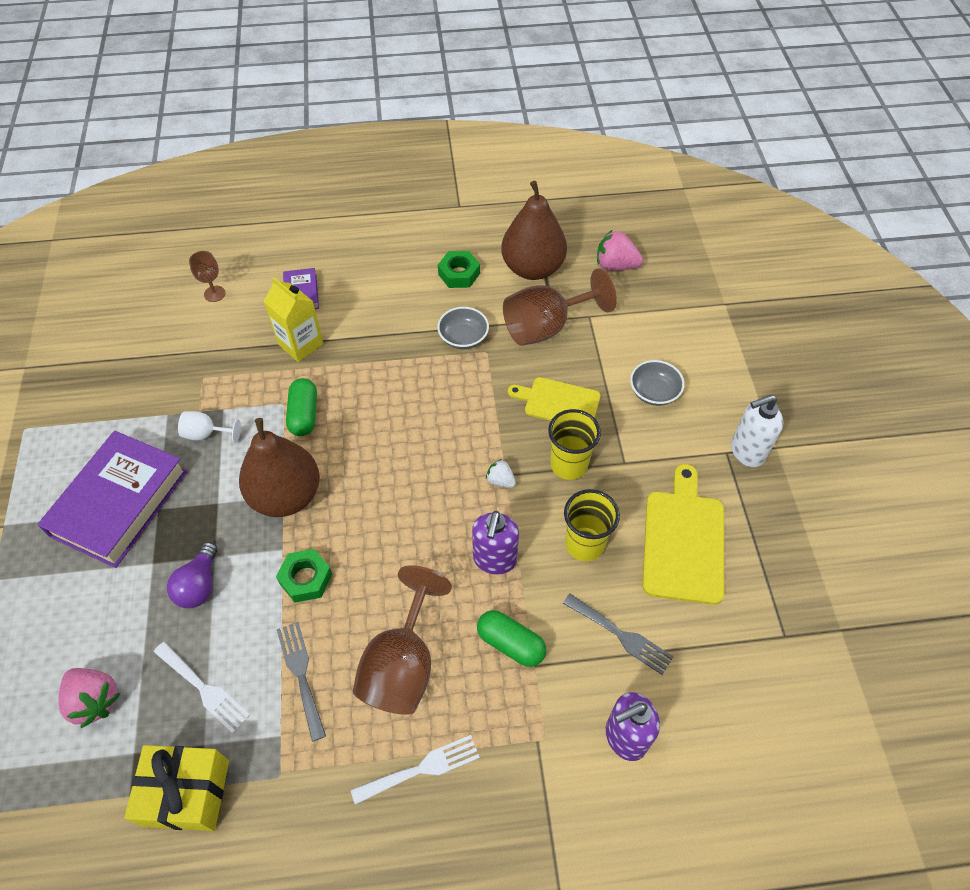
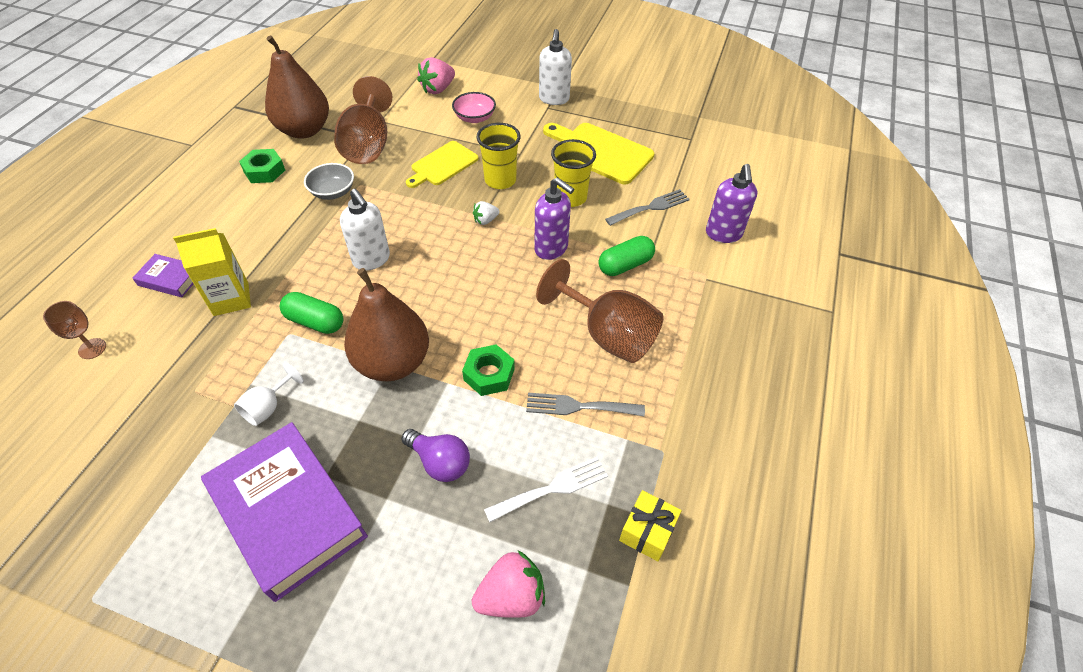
camera: 65 degrees left, 5 degrees down
(187, 793) = (647, 531): yellow gift -> yellow gift, size x0.63
(395, 415) = (372, 260): none -> white soap dispenser
(421, 769) = (698, 352): white fork -> none
(615, 265) = (347, 91): pink strawberry -> pink strawberry (438, 89)
(654, 392) = (474, 118): grey bowl -> pink bowl

